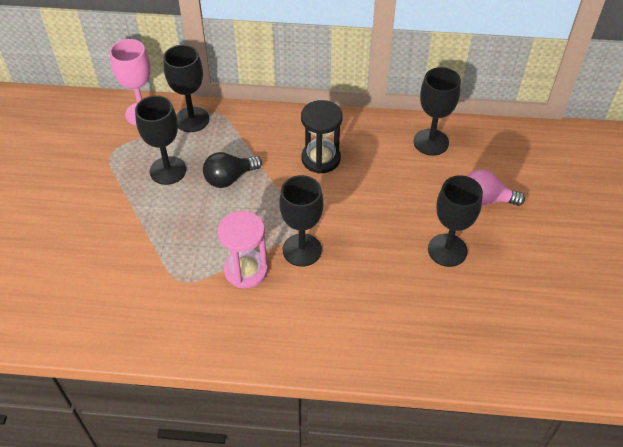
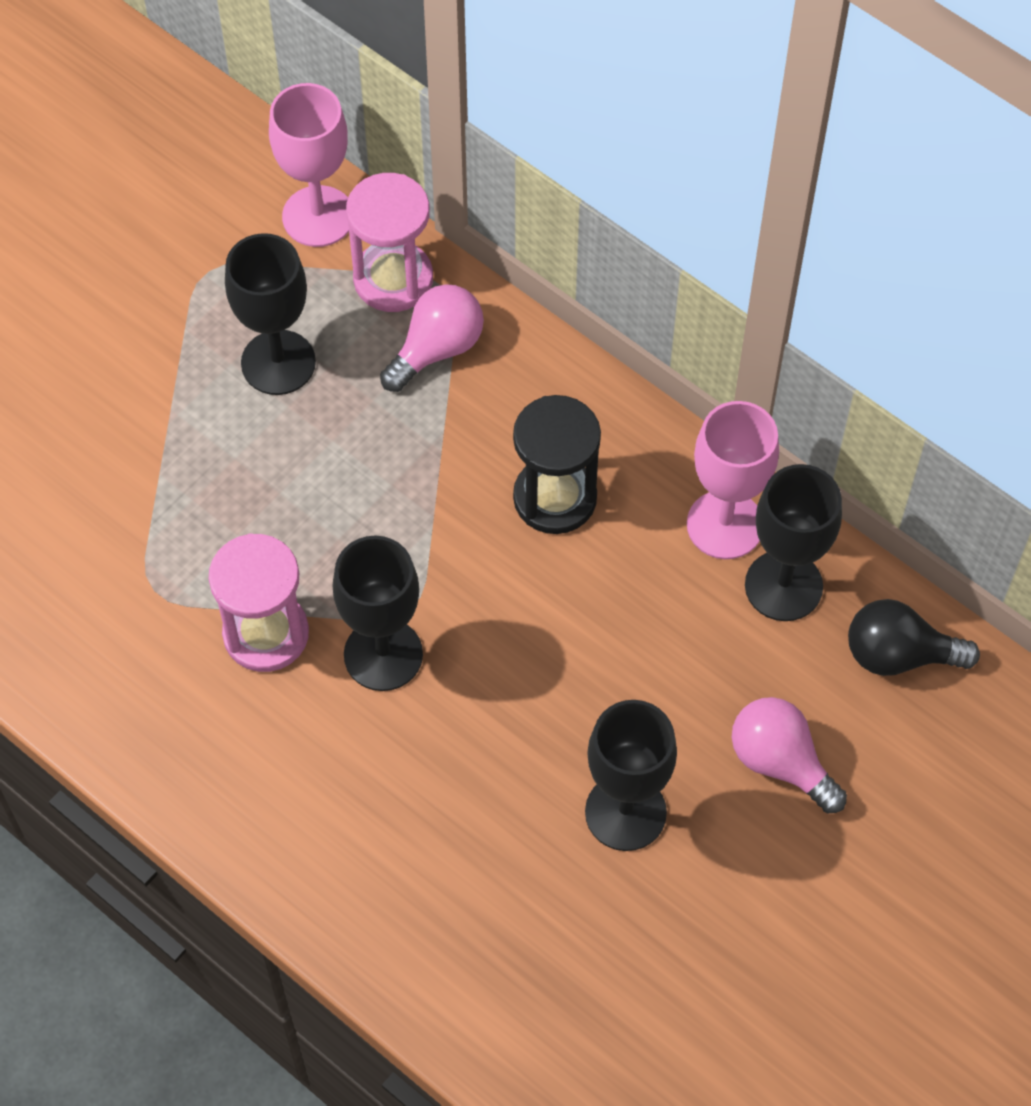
camera: 35 degrees right, 10 degrees up
(192, 119) = (393, 279): black goblet -> pink hourglass
(229, 178) = (368, 441): black light bulb -> black light bulb (899, 654)
(230, 134) = (437, 349): none -> pink light bulb
(391, 134) = (725, 525): none -> pink goblet

